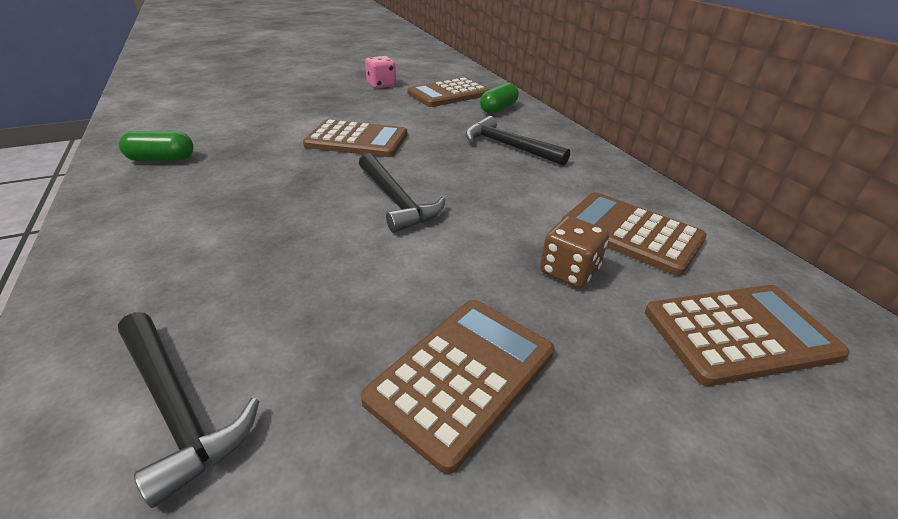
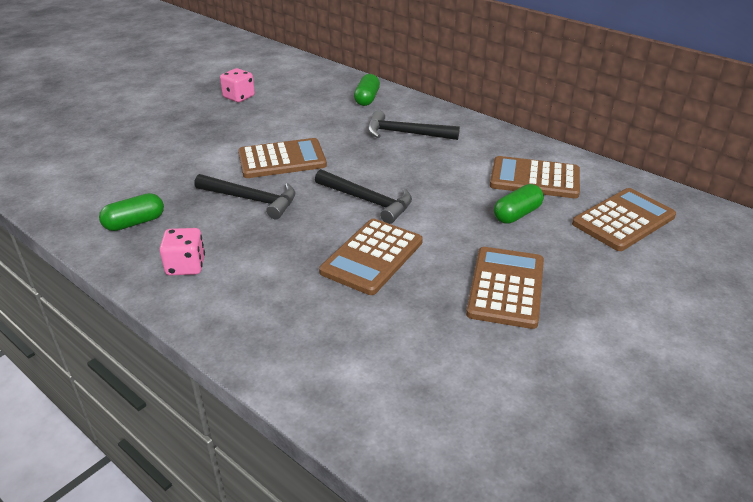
camera: 25 degrees left, 0 degrees up
(143, 211) = (186, 266): none -> pink dice
(178, 407) = (374, 354): black hammer -> black hammer (251, 199)
(449, 94) = (310, 93): brown calculator -> brown calculator (372, 257)
(569, 271) = (517, 214): brown dice -> green capsule

